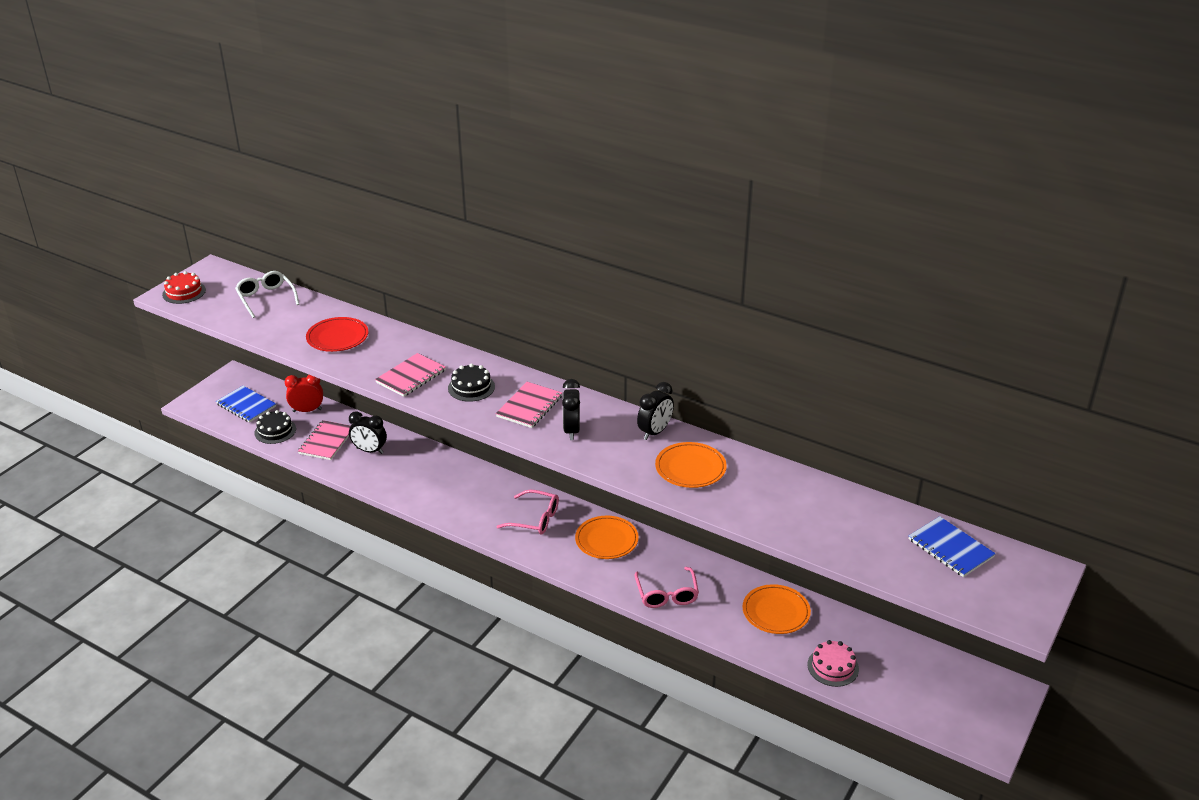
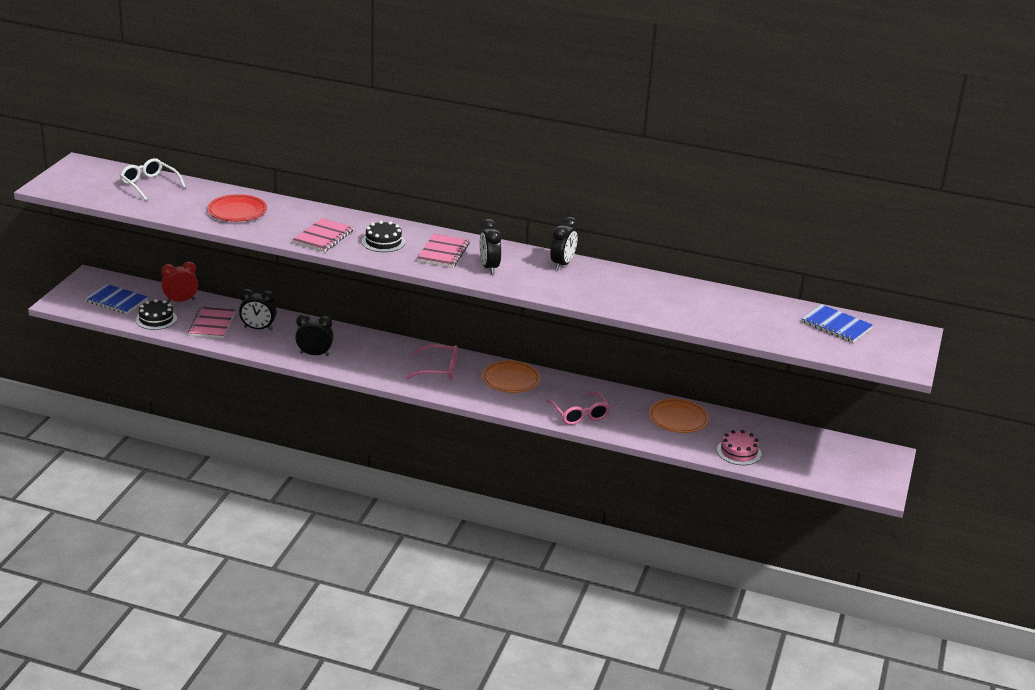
camera: 15 degrees left, 5 degrees down
(184, 292) = (63, 184): red cake -> none
(414, 488) = (314, 354): none -> black clock
(690, 468) = (604, 287): orange plate -> none

